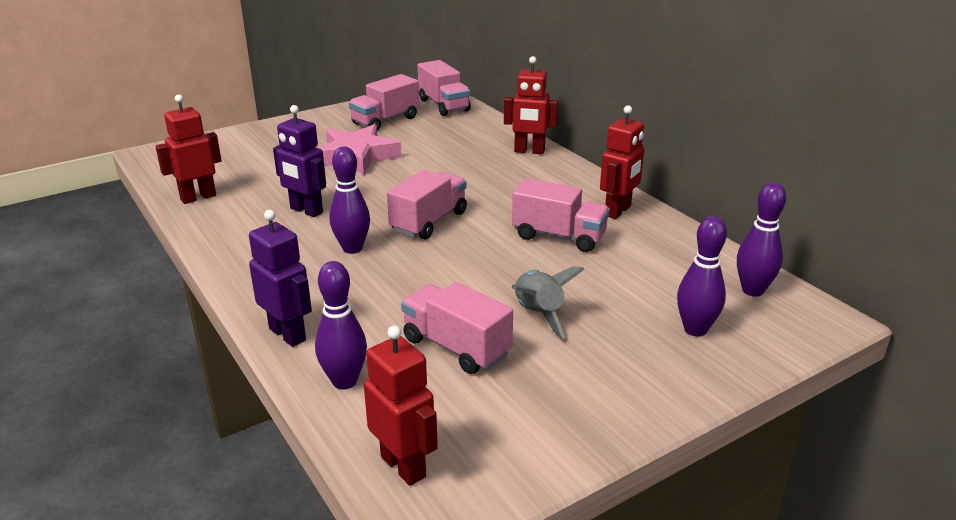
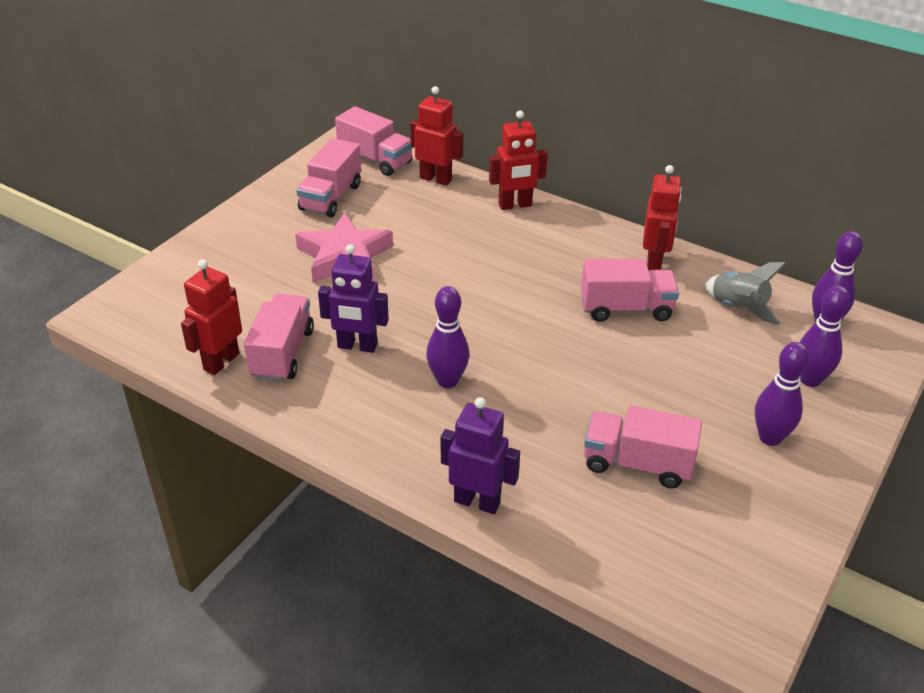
camera: 25 degrees left, 10 degrees up
(344, 381) = (573, 534): purple bowling pin -> purple bowling pin (770, 437)
(404, 466) = (693, 598): red robot -> red robot (436, 179)
(429, 222) = (493, 325): pink truck -> pink truck (282, 353)
(538, 314) = (676, 405): grey rocket -> grey rocket (738, 308)

